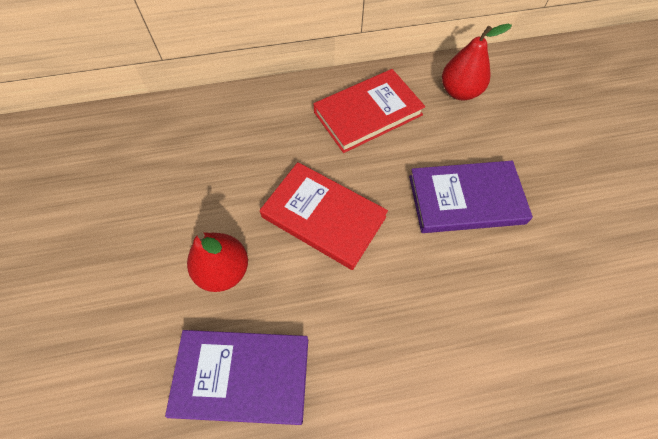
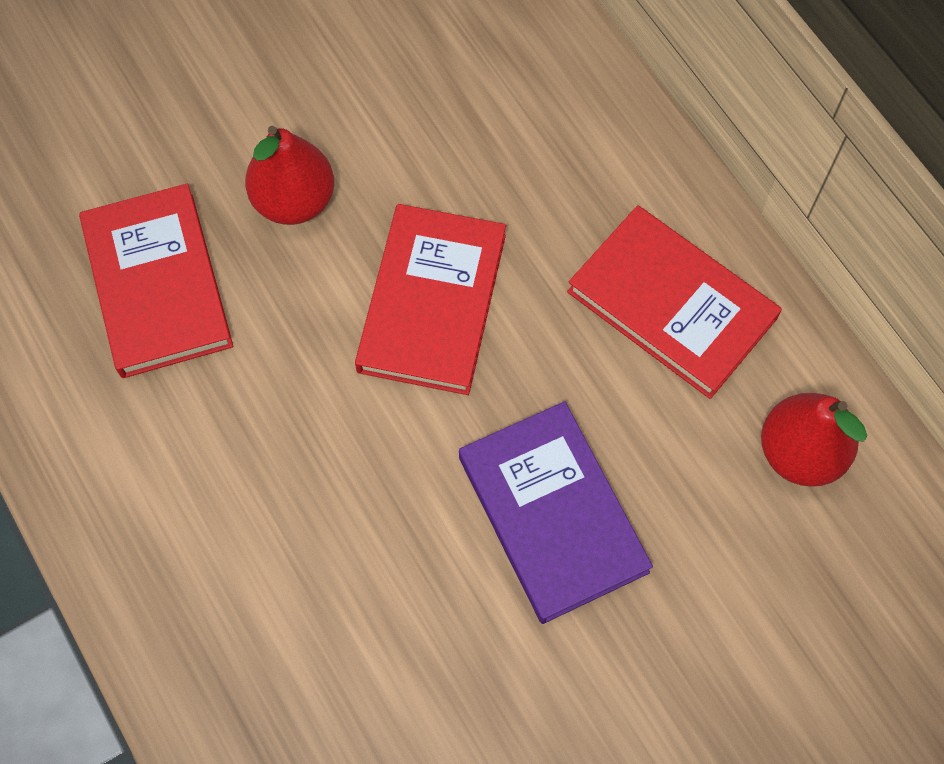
camera: 70 degrees right, 5 degrees up
(242, 377) = (157, 284): purple book -> red book

